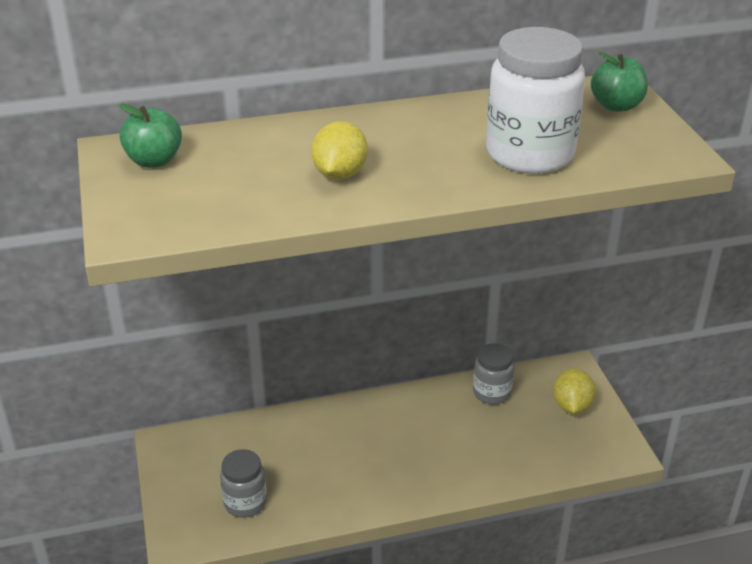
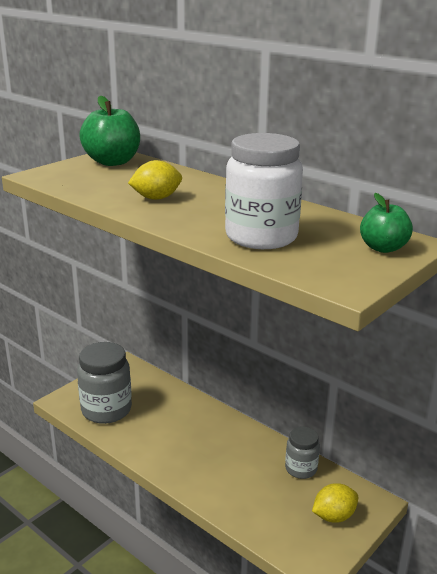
camera: 55 degrees right, 10 degrees down
(154, 161) = (112, 162): green apple -> green apple, size x1.60
(245, 503) = (106, 410): grey jar -> grey jar, size x1.75

